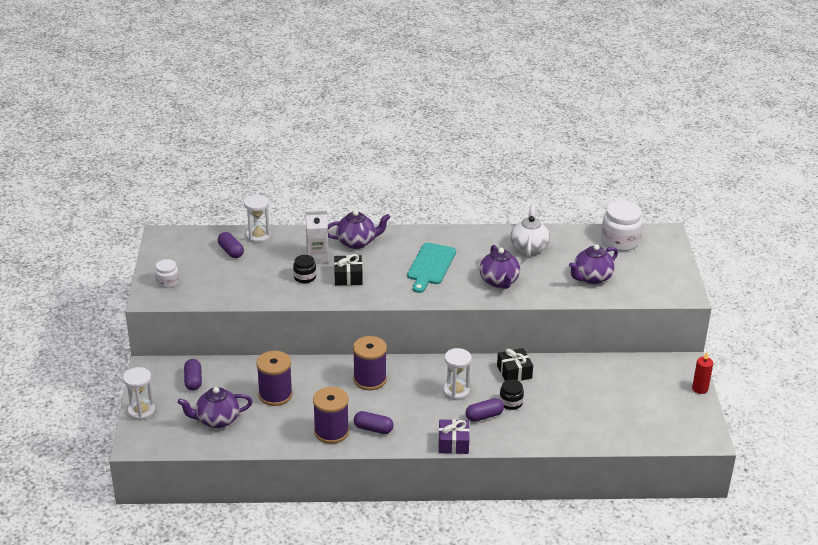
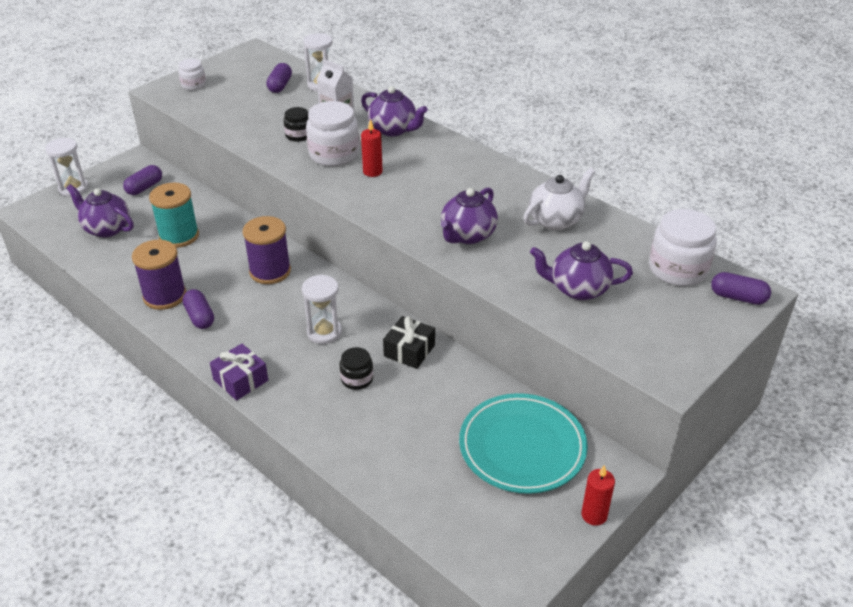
camera: 45 degrees right, 5 degrees up
(275, 395) = (179, 236): purple spool -> turquoise spool
(348, 277) = (334, 154): black gift -> white jar
(389, 275) = (372, 171): none -> red candle
(430, 266) = (424, 184): turquoise cutting board -> none
(484, 416) = (310, 374): purple capsule -> purple capsule (738, 297)
(632, 381) = (522, 447): none -> turquoise plate

